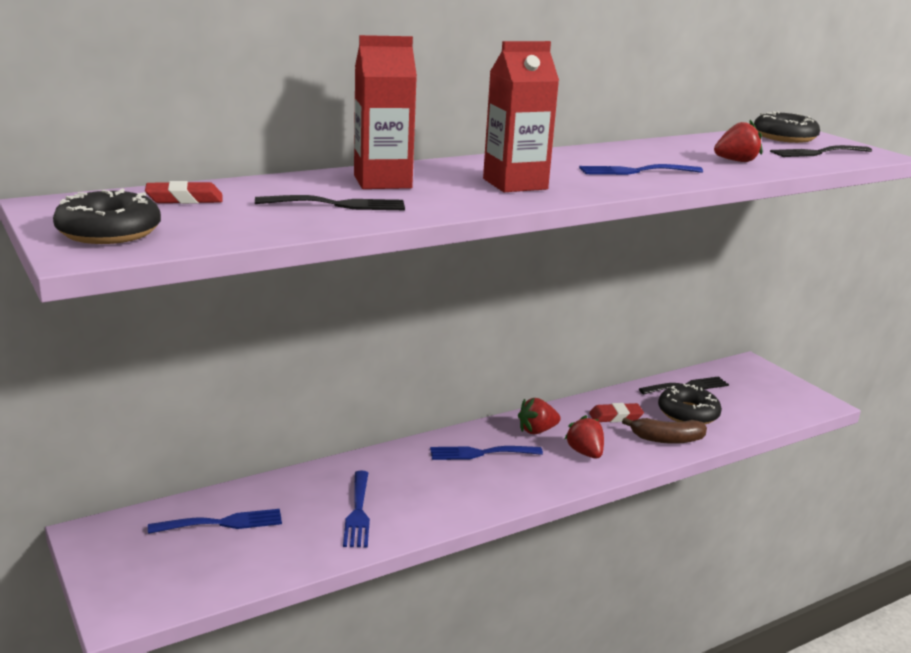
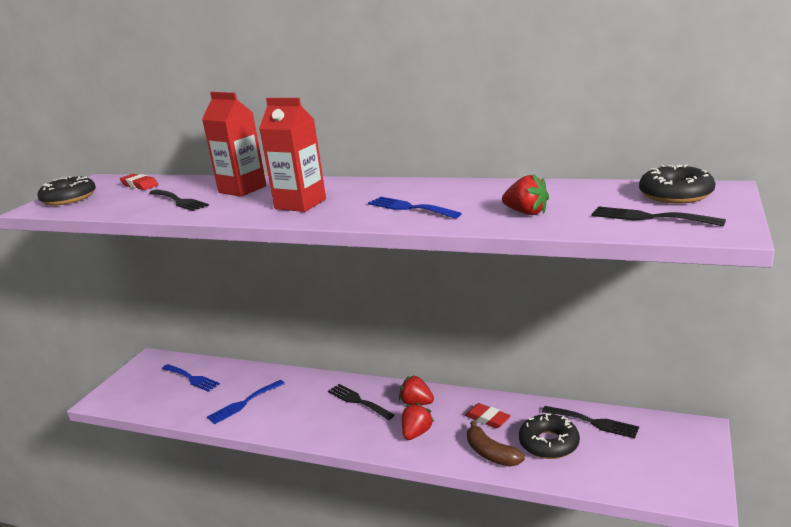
camera: 55 degrees right, 0 degrees up
(480, 453) = (358, 401): blue fork -> black fork

